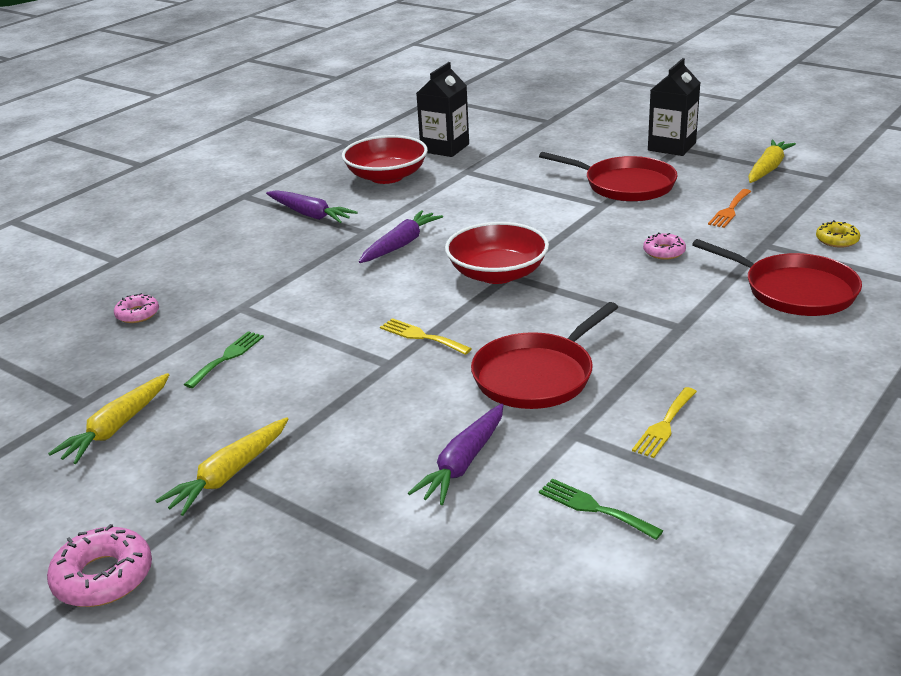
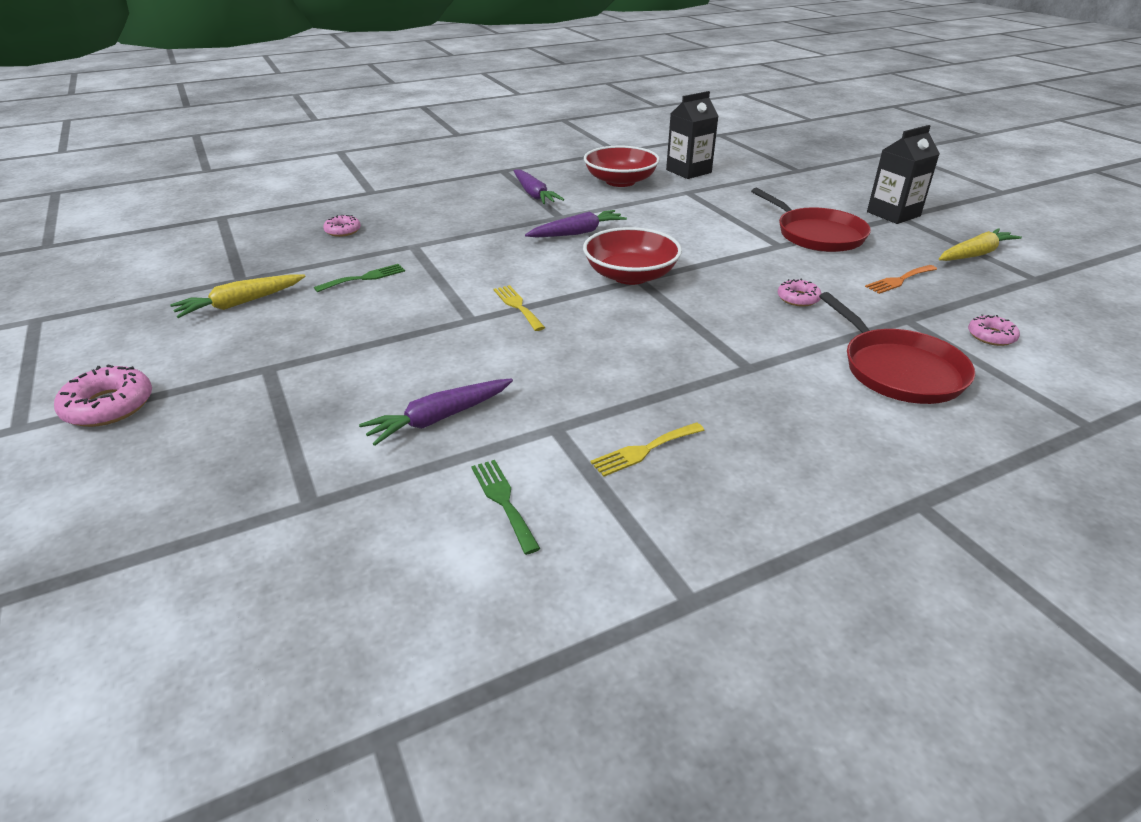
camera: 25 degrees right, 5 degrees up
(229, 475) = (268, 363): yellow carrot -> none
(537, 375) = (576, 367): red pan -> none
(837, 240) = (991, 336): yellow donut -> pink donut

